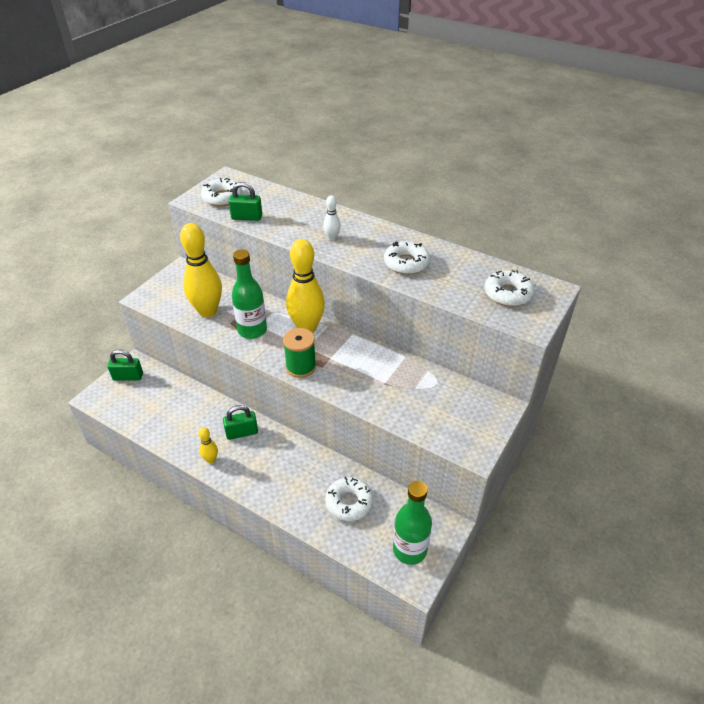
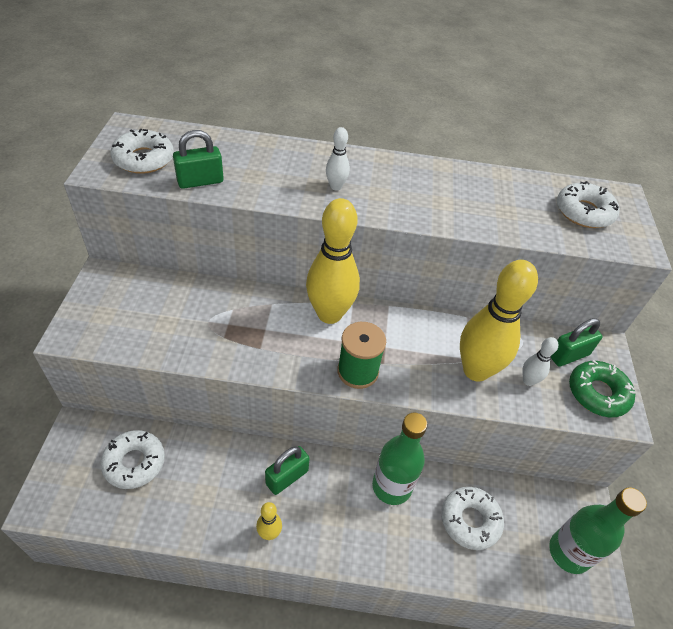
camera: 30 degrees left, 5 degrees up
(128, 377) = (78, 453): green padlock -> green padlock (568, 355)
(208, 311) = (182, 328): yellow bowling pin -> yellow bowling pin (476, 370)
(252, 330) = (262, 339): green bottle -> green bottle (391, 486)
(406, 263) = (449, 200): white donut -> white donut (134, 463)
(419, 409) = (528, 381): none -> white bowling pin
(468, 433) = (597, 393): none -> green donut

